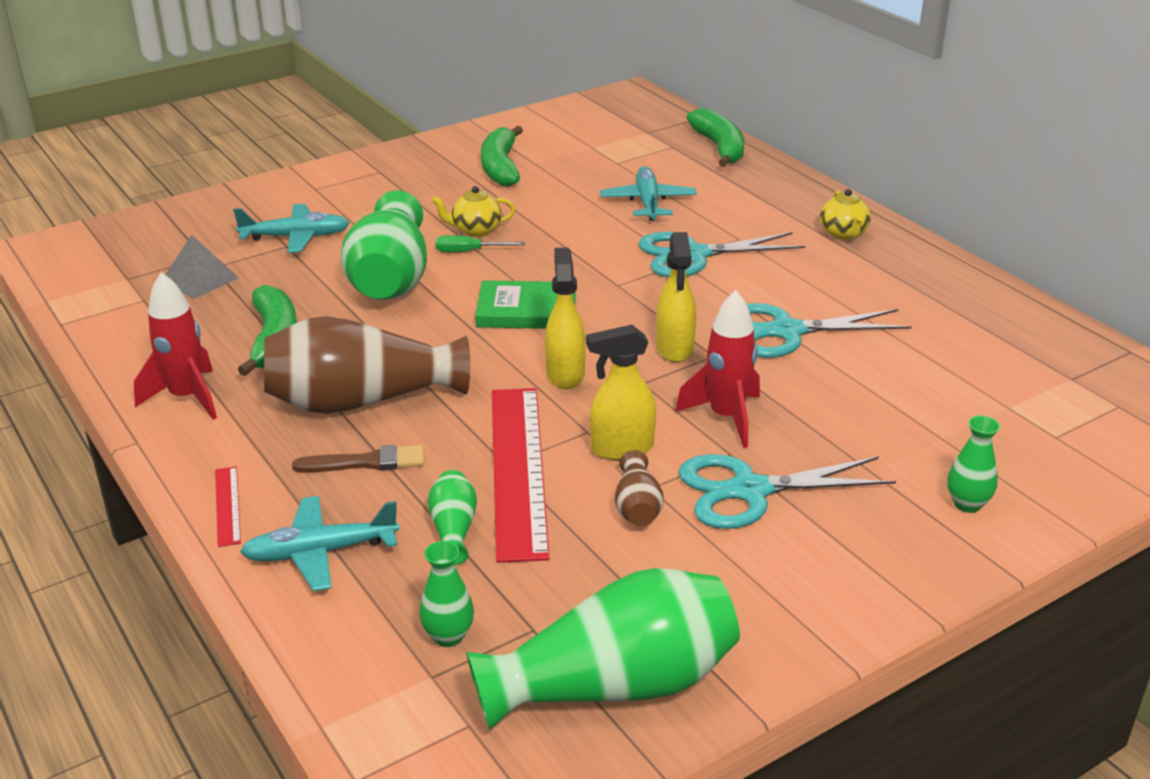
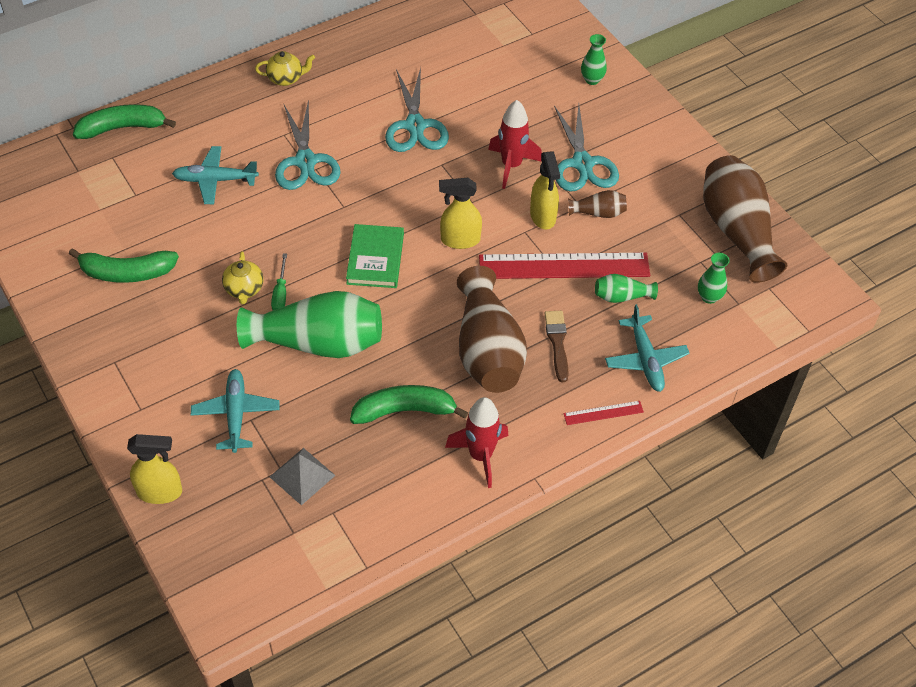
camera: 90 degrees left, 20 degrees up
(615, 685) = (736, 231): green vase -> brown vase
(674, 349) = (432, 182): yellow spray bottle -> yellow spray bottle (160, 492)

